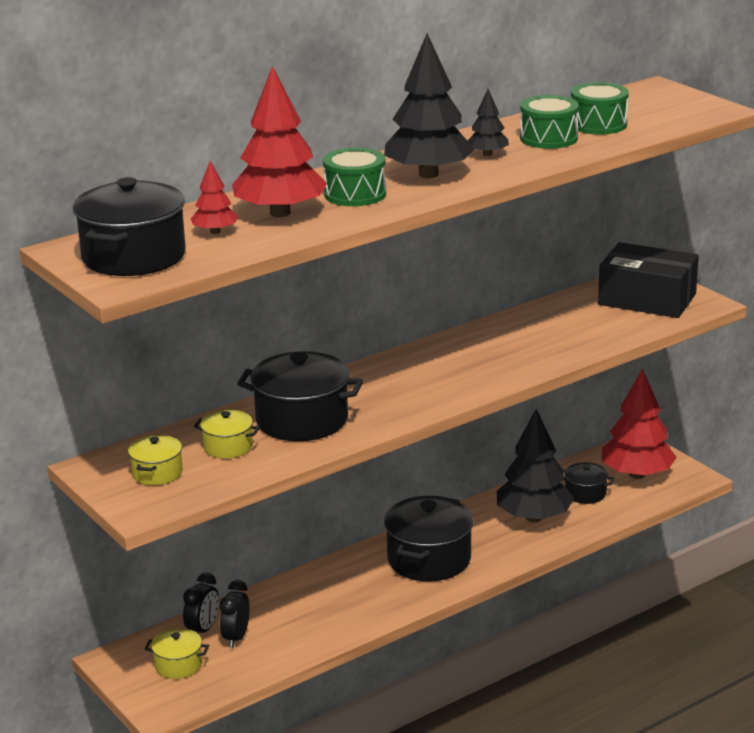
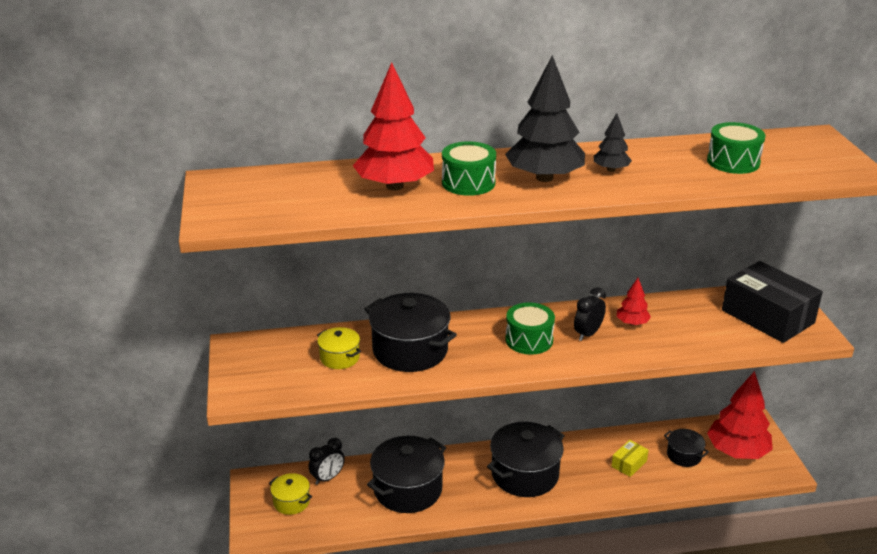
camera: 25 degrees right, 5 degrees up
(134, 257) = (250, 199): black pot -> black pot (408, 489)
(157, 473) = (273, 365): yellow pot -> none
(215, 232) = (330, 191): red tree -> red tree (632, 323)
(236, 638) = (345, 493): black clock -> black clock (588, 334)
(534, 517) = (629, 464): black tree -> yellow box
(548, 138) = (677, 166): green drum -> green drum (529, 340)

